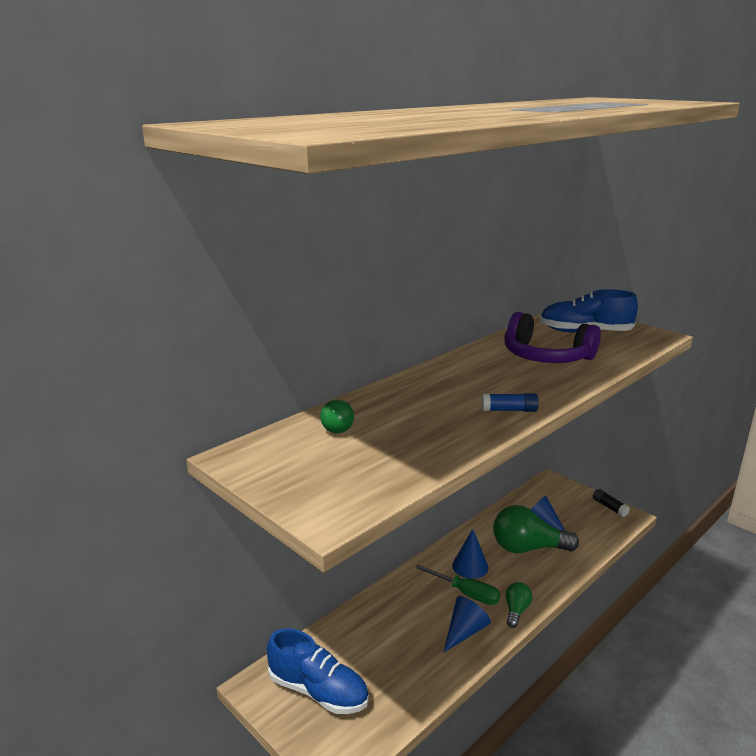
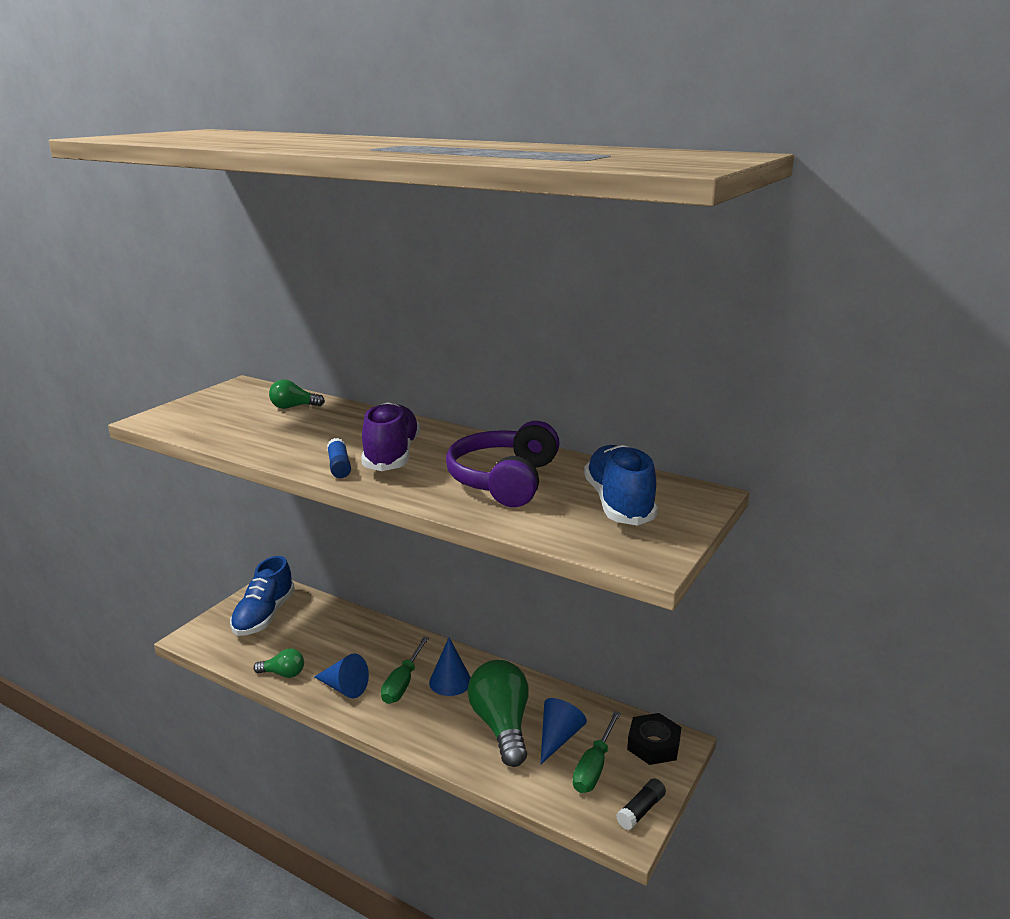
camera: 75 degrees right, 0 degrees up
(489, 389) = (391, 455): none -> purple shoe
(516, 610) = (383, 722): green light bulb -> green light bulb (283, 674)
(552, 490) = (653, 745): none -> black nut
(572, 516) = (594, 767): none -> green screwdriver

